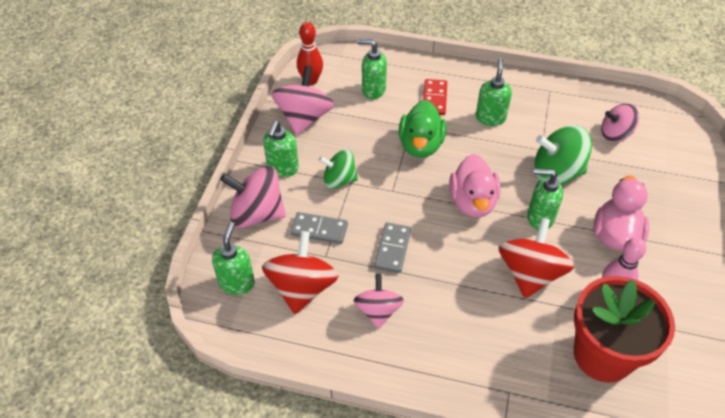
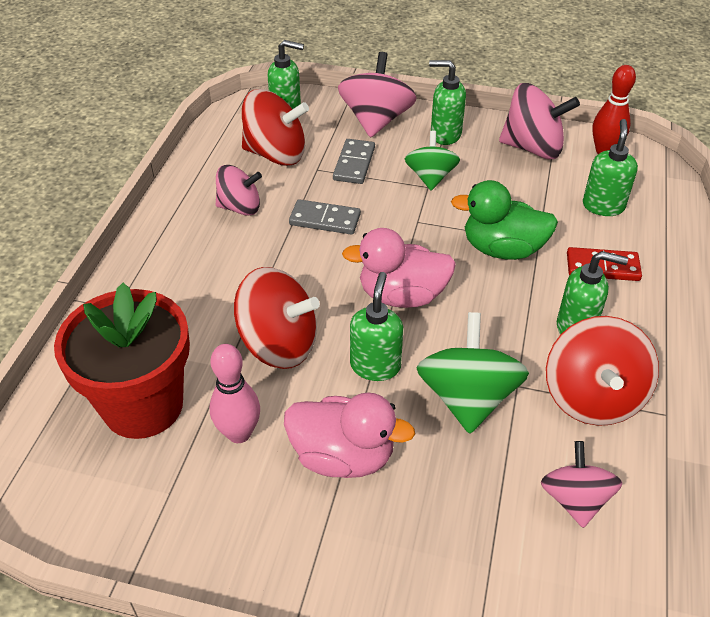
camera: 90 degrees right, 5 degrees down
(544, 118) = (592, 397): none -> red spinning top

